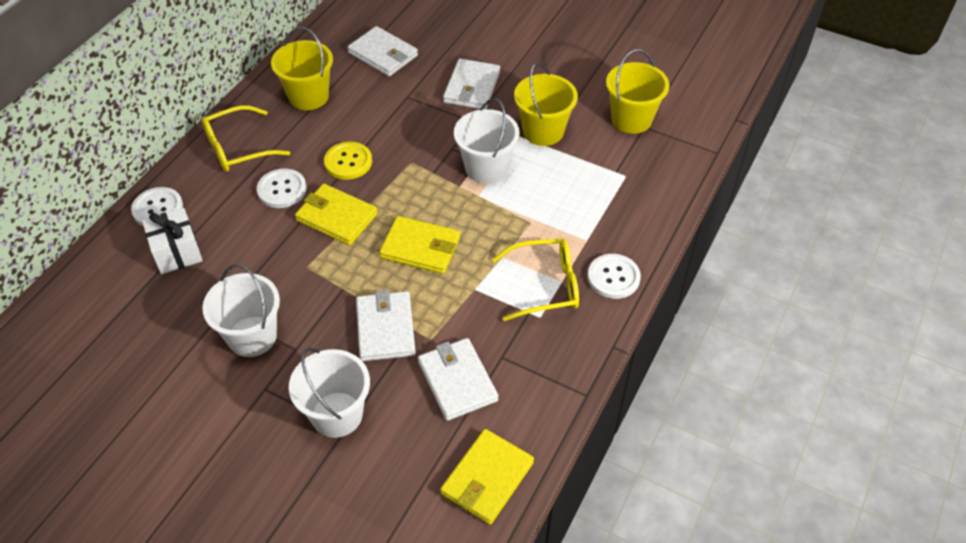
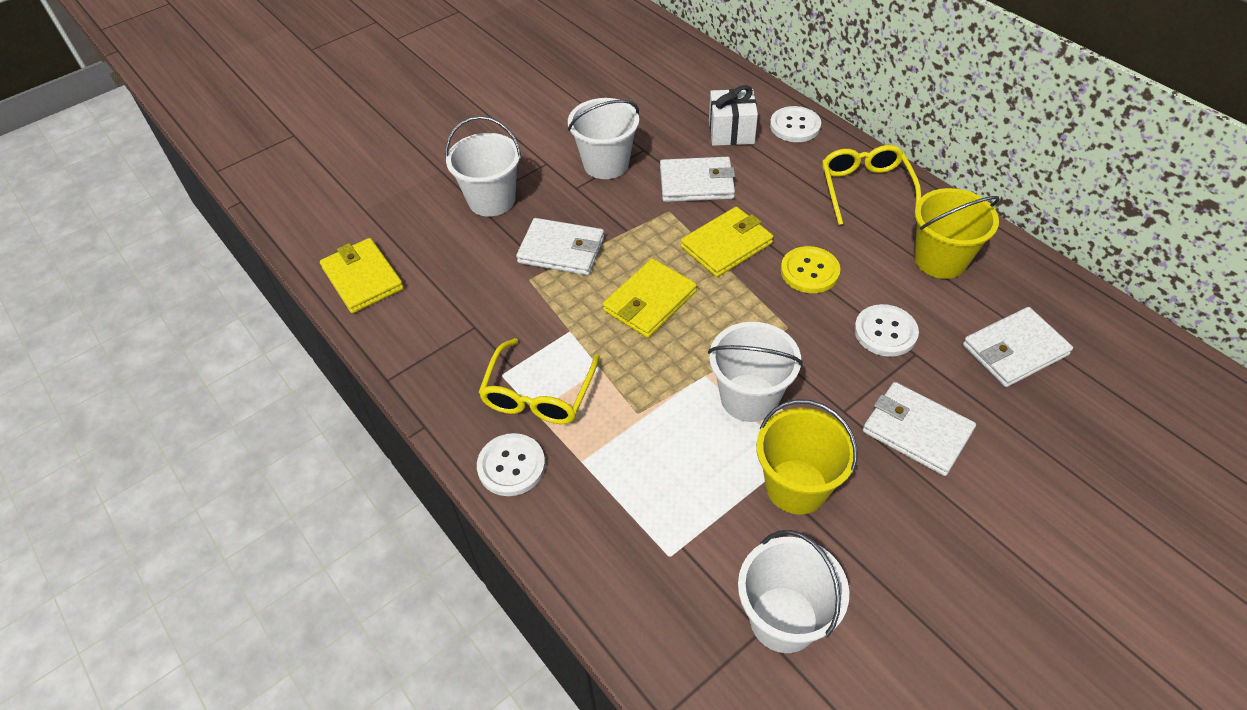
camera: 115 degrees right, 0 degrees up
(282, 189) = (786, 211): white button -> white button (885, 332)
(457, 381) = (470, 286): white wallet -> white wallet (696, 183)
(631, 119) = (783, 619): yellow bucket -> white bucket

